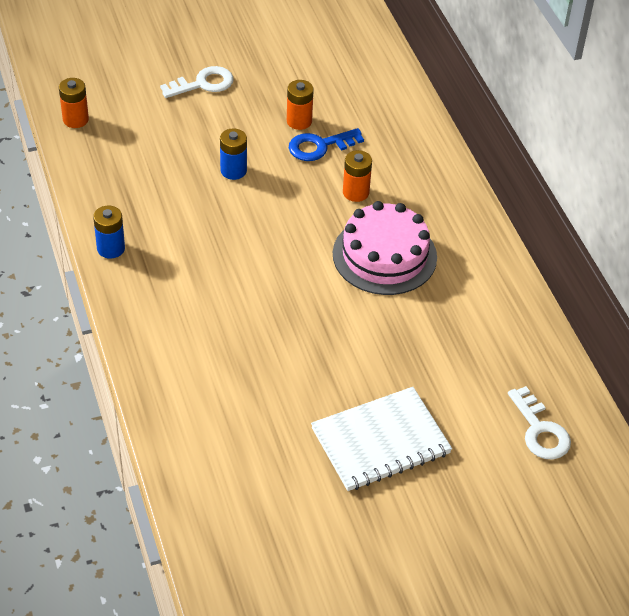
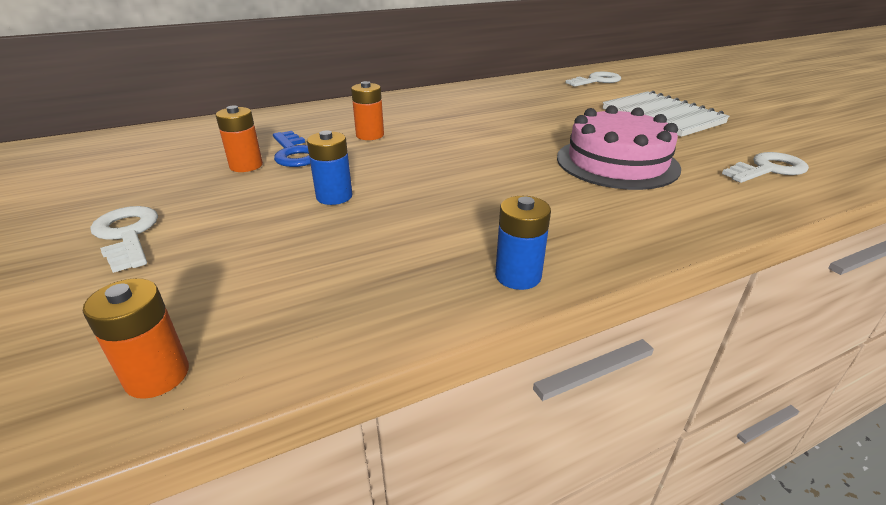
camera: 95 degrees left, 15 degrees down
(223, 460) = (768, 169): none -> white key
(384, 255) = (453, 122): pink cake -> pink cake (617, 162)

